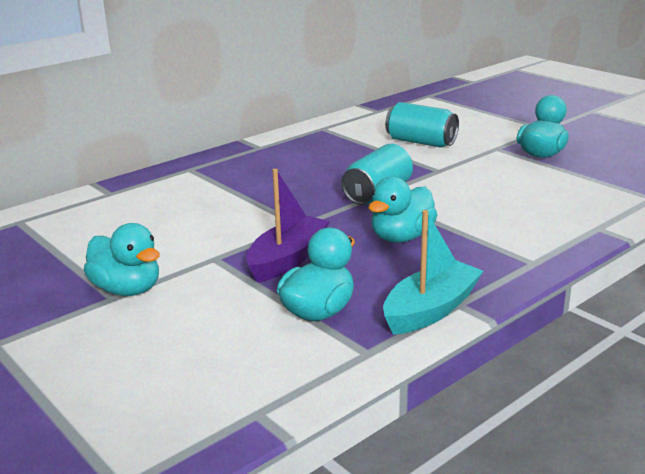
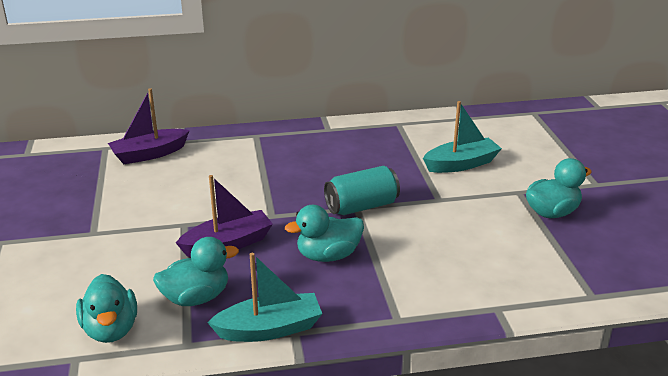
camera: 30 degrees right, 5 degrees up
(85, 213) = (149, 154): none -> purple boat
(127, 289) = (107, 230): turquoise duck -> turquoise duck (111, 330)
(421, 142) = (461, 164): turquoise can -> turquoise boat

